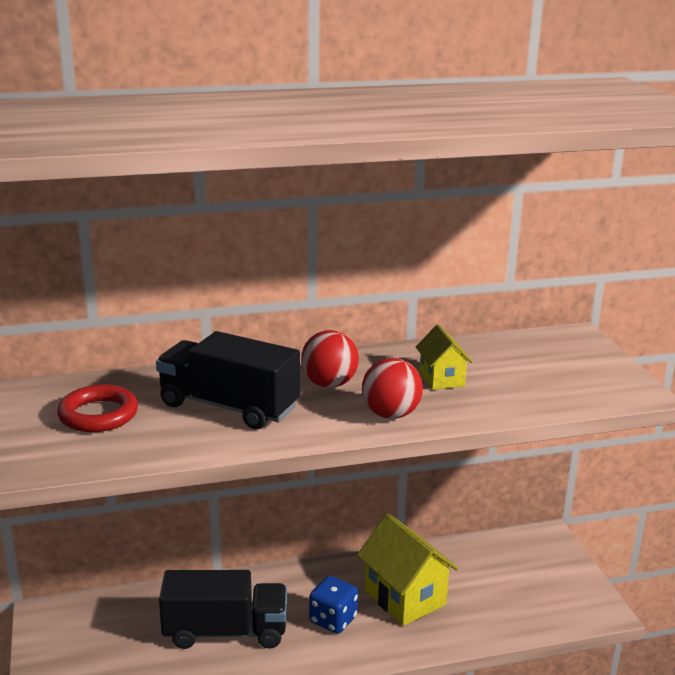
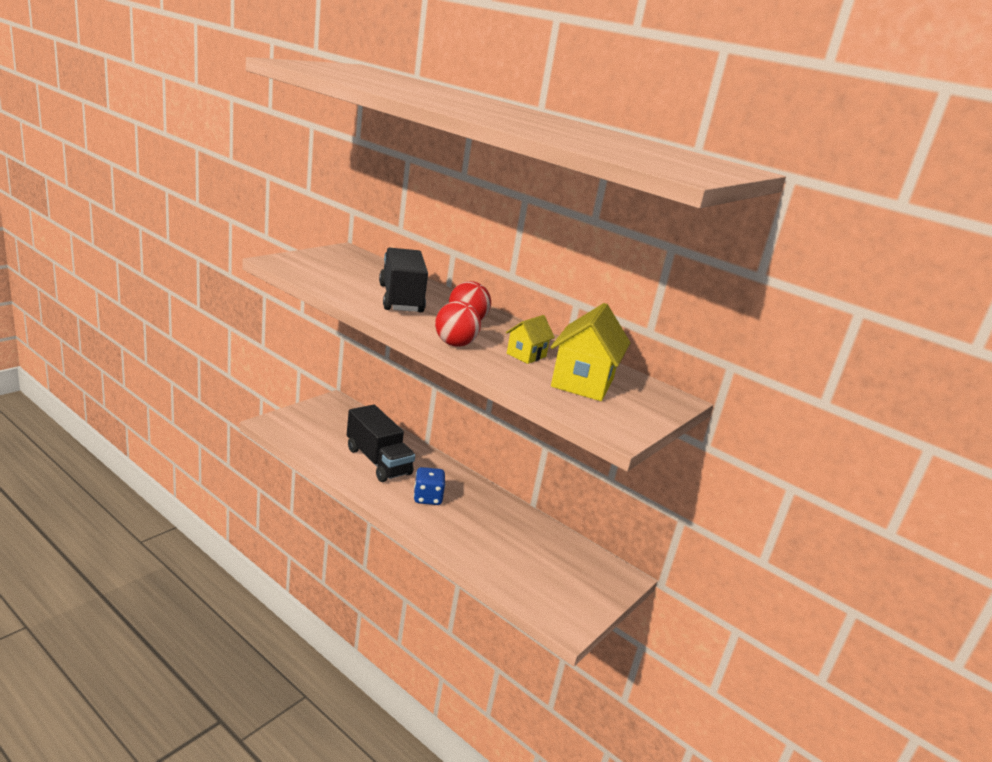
camera: 50 degrees right, 0 degrees up
(98, 415) = (350, 271): red ring -> none
(404, 597) = (479, 522): yellow house -> yellow house (582, 383)

